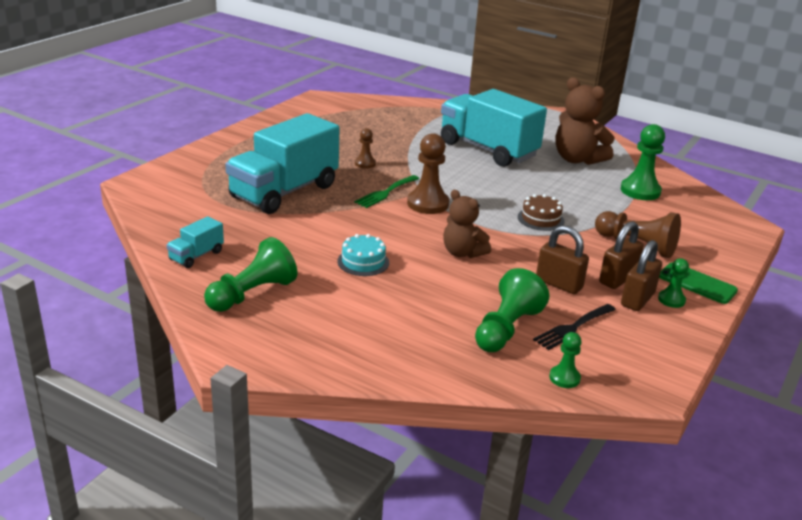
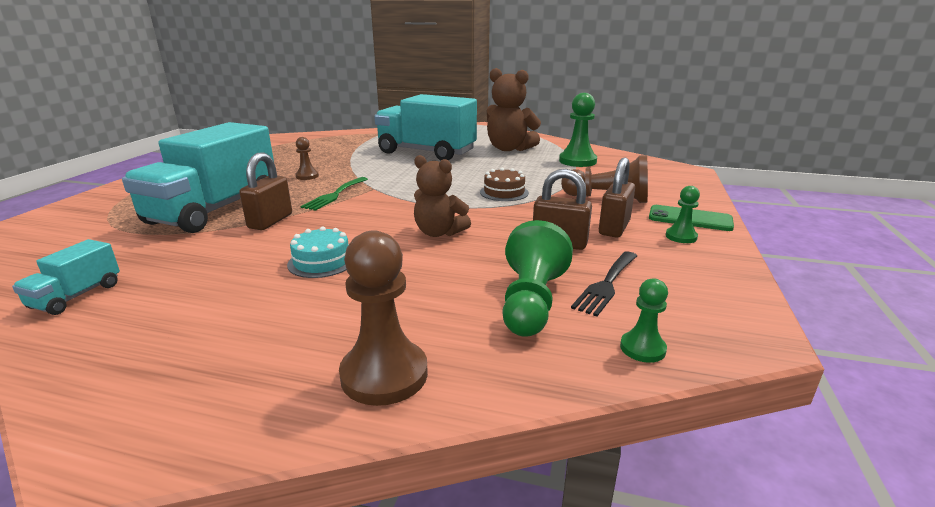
camera: 15 degrees left, 5 degrees down
(252, 294) = (159, 330): green pawn -> none
(428, 204) = (383, 197): brown pawn -> brown pawn (384, 374)
(637, 299) = (649, 242): brown padlock -> brown padlock (270, 221)

